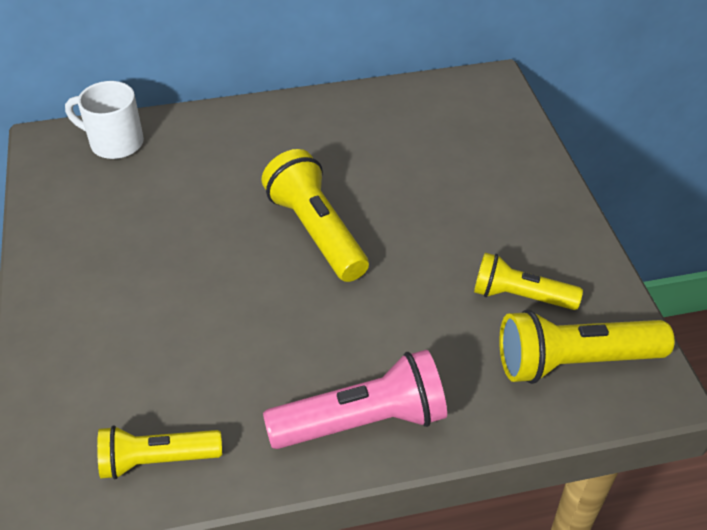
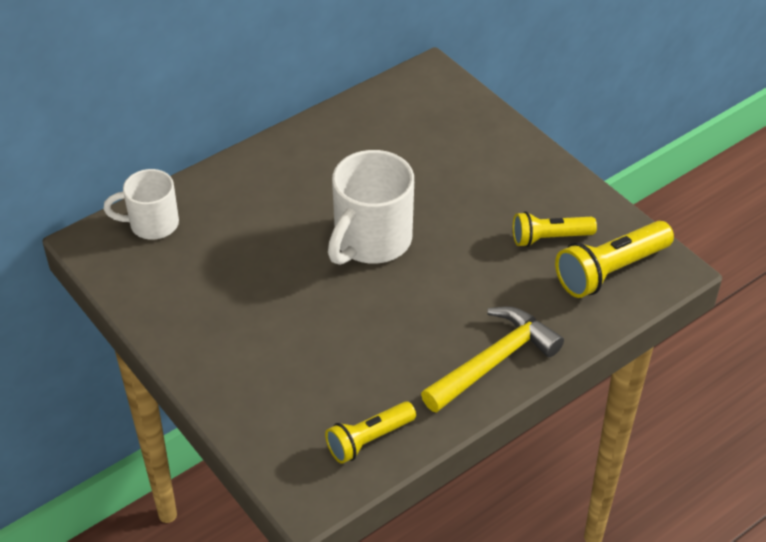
camera: 25 degrees left, 0 degrees up
(316, 231) = (371, 241): yellow flashlight -> white mug
(363, 421) = (493, 362): pink flashlight -> yellow hammer

